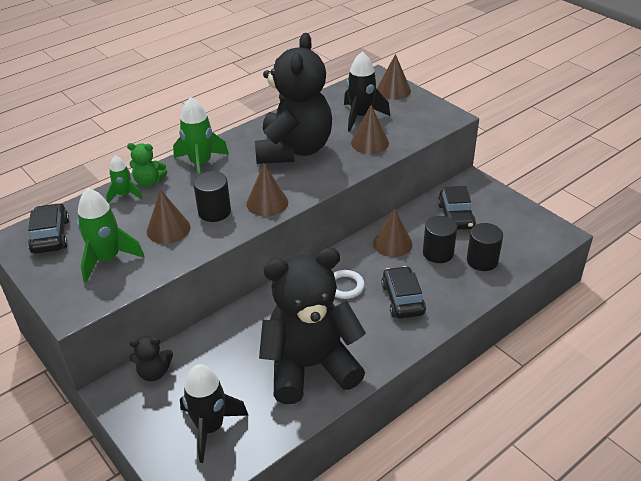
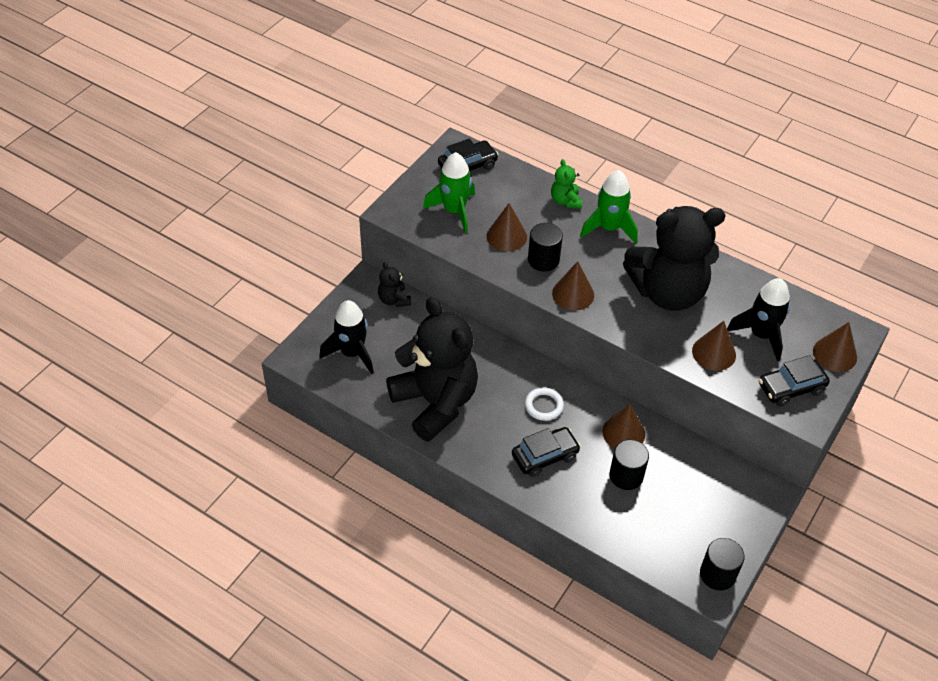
camera: 70 degrees right, 10 degrees up
(124, 195) = (539, 191): green rocket -> none
(455, 216) = (695, 483): black car -> black car (791, 388)
(482, 260) = (631, 518): black cylinder -> black cylinder (717, 574)

